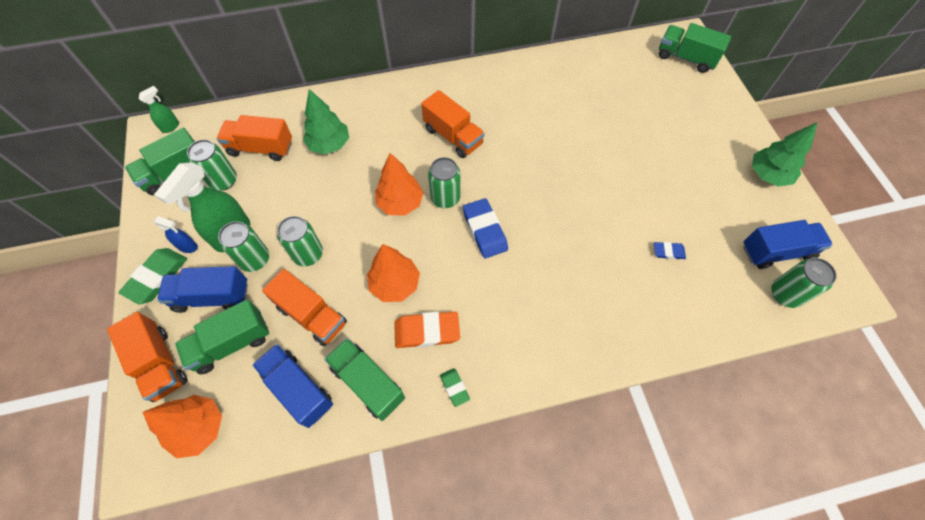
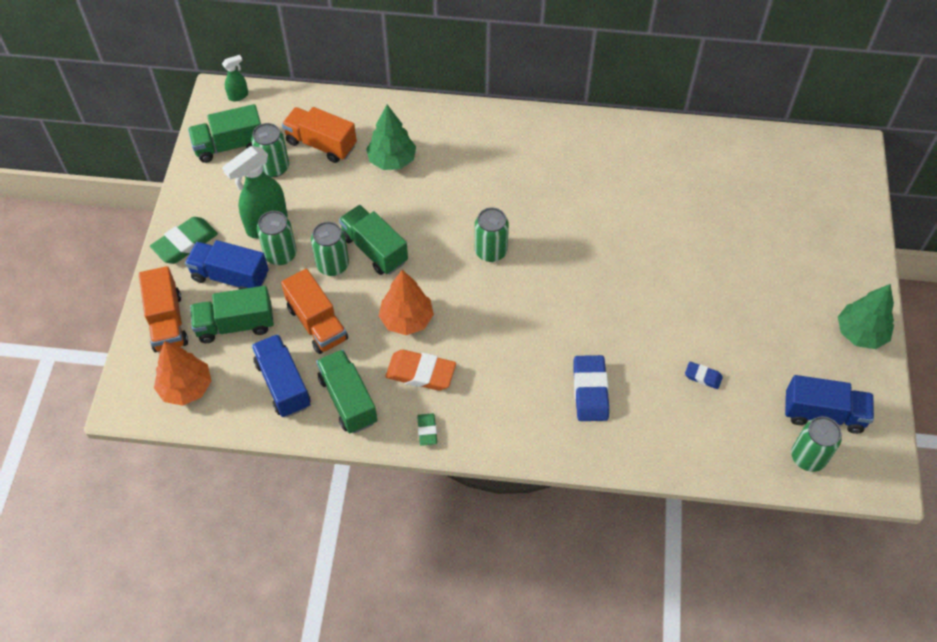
camera: 20 degrees right, 5 degrees down
(188, 247) = (221, 223): blue spray bottle -> none
(400, 203) = (442, 242): orange tree -> none
(453, 136) = (525, 189): orange truck -> none
(484, 230) = (517, 296): blue eraser -> blue eraser (590, 391)
(685, 58) = (836, 175): green truck -> green truck (374, 249)

